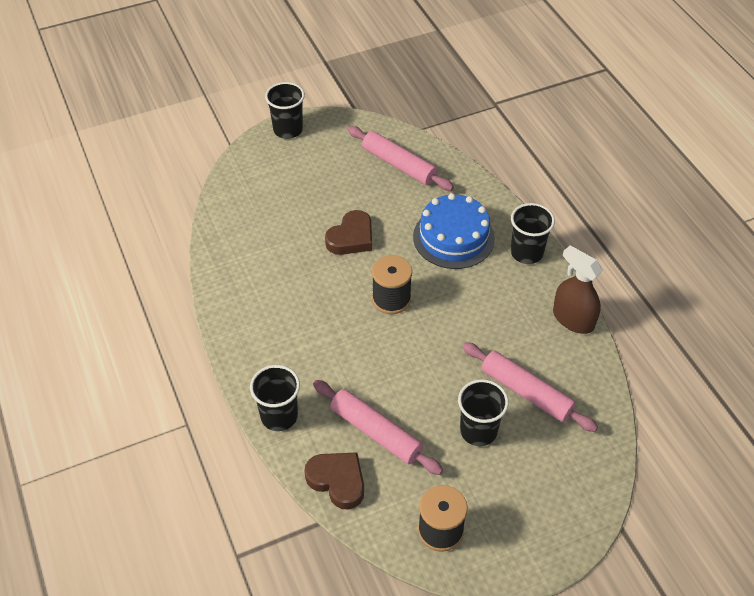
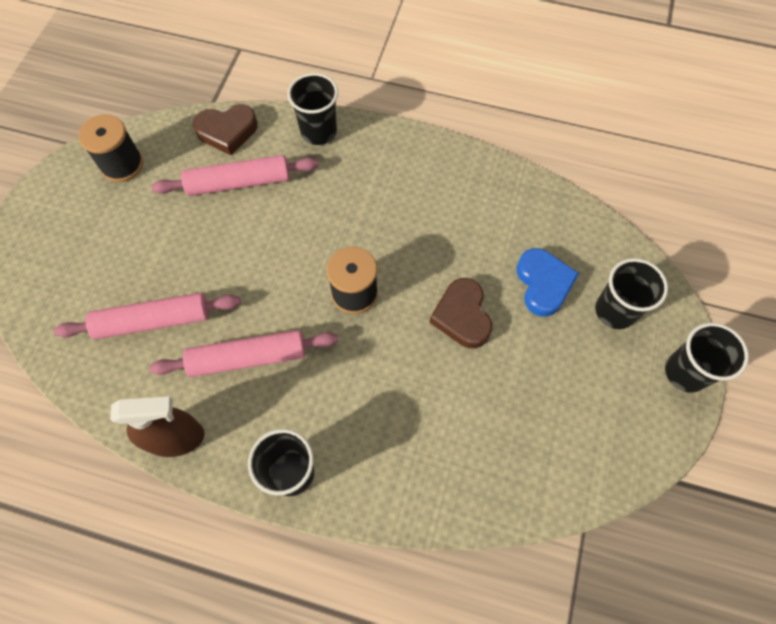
camera: 130 degrees right, 15 degrees up
(289, 213) = (543, 284): none -> blue heart
(399, 165) = (534, 449): pink rolling pin -> pink rolling pin (248, 357)
(453, 237) = (378, 415): blue cake -> none
(478, 431) = (162, 253): black cup -> black cup (615, 311)

